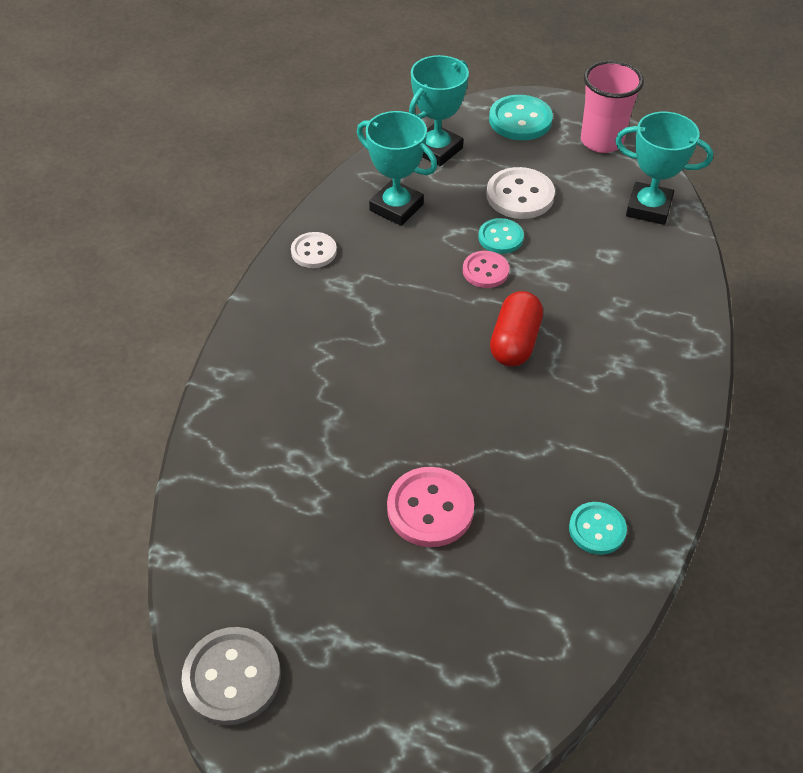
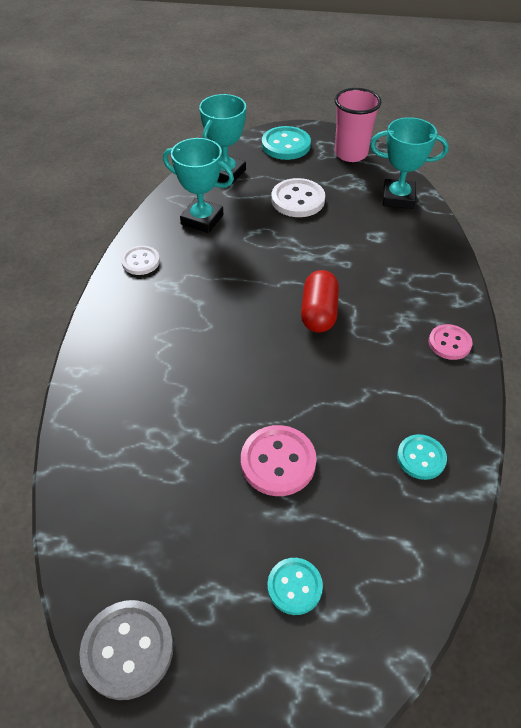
camera: 10 degrees left, 0 degrees up
(485, 271) = (283, 260): pink button -> pink button (449, 343)
(500, 237) = (289, 233): turquoise button -> turquoise button (294, 586)

